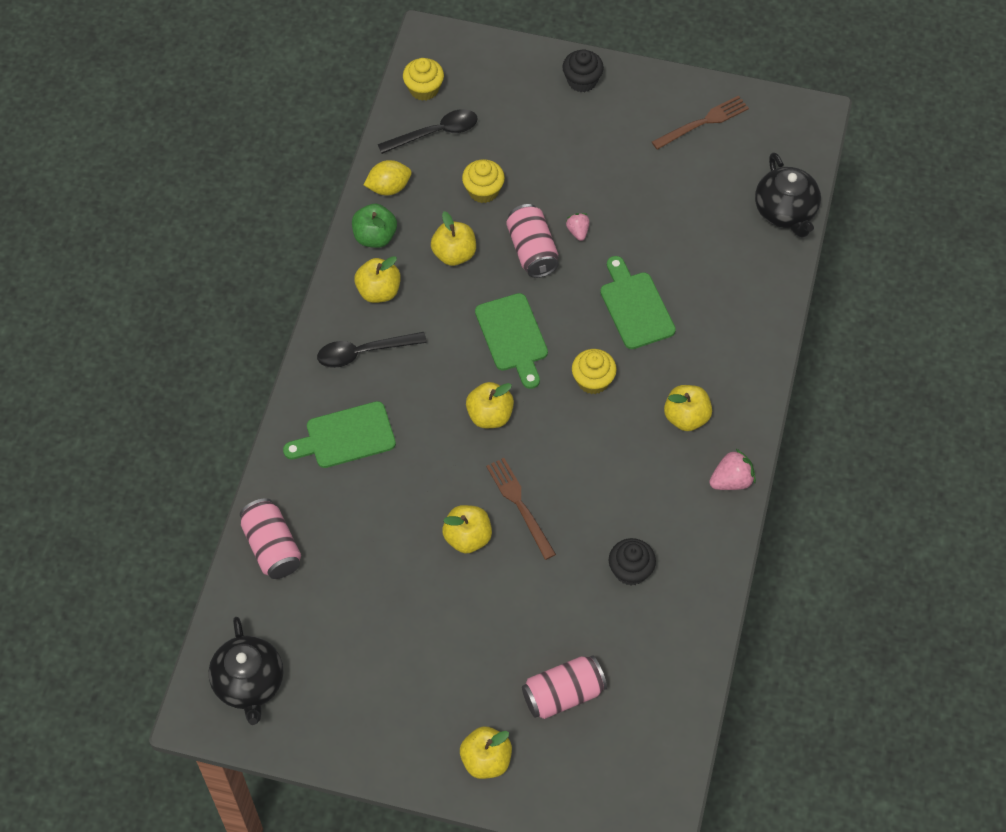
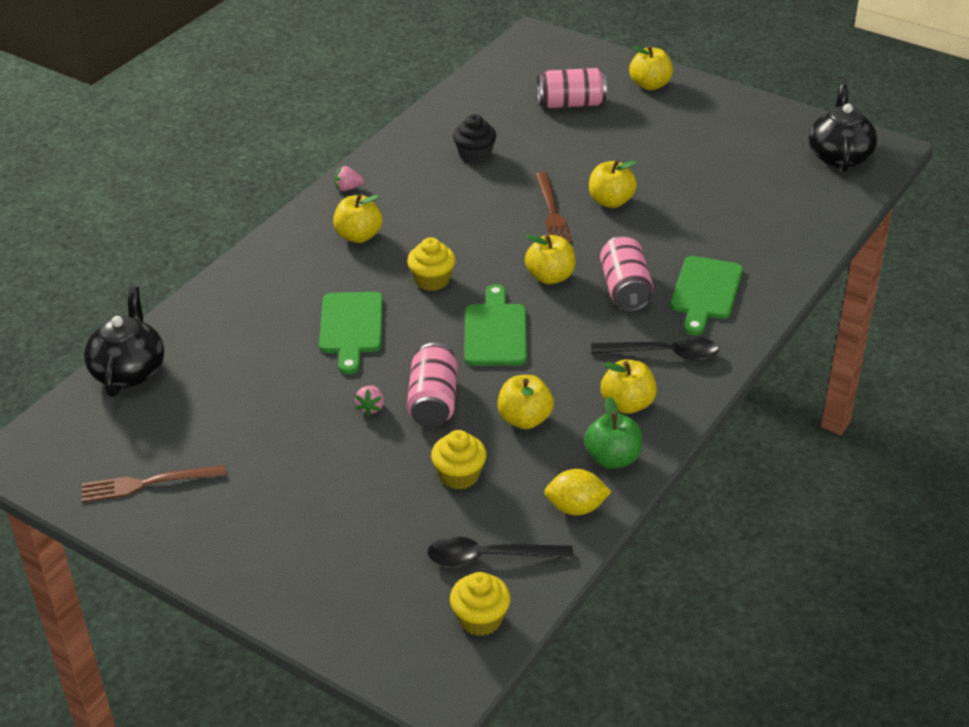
camera: 160 degrees left, 20 degrees down
(272, 547) = (801, 231): pink can -> pink can (625, 289)
(345, 436) = (705, 292): green cutting board -> green cutting board turned 105 degrees clockwise
(582, 81) = (262, 573): black cupcake -> none
(731, 480) = (348, 188): pink strawberry -> pink strawberry, size x0.65

